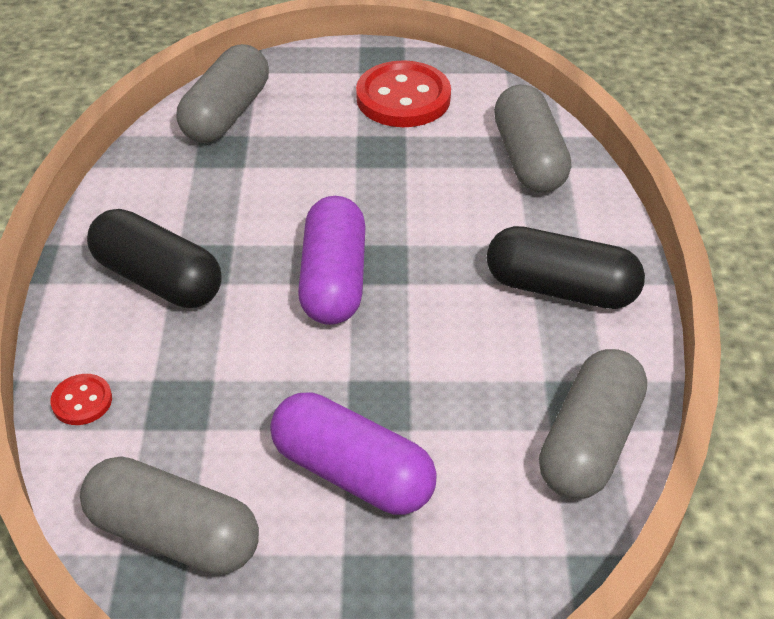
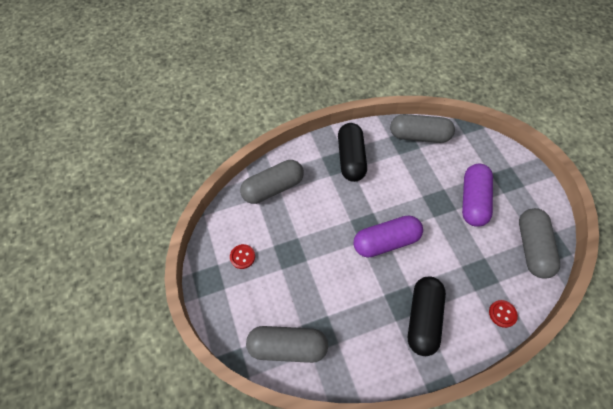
camera: 110 degrees left, 15 degrees up
(403, 98) = (242, 257): red button -> red button, size x0.48

